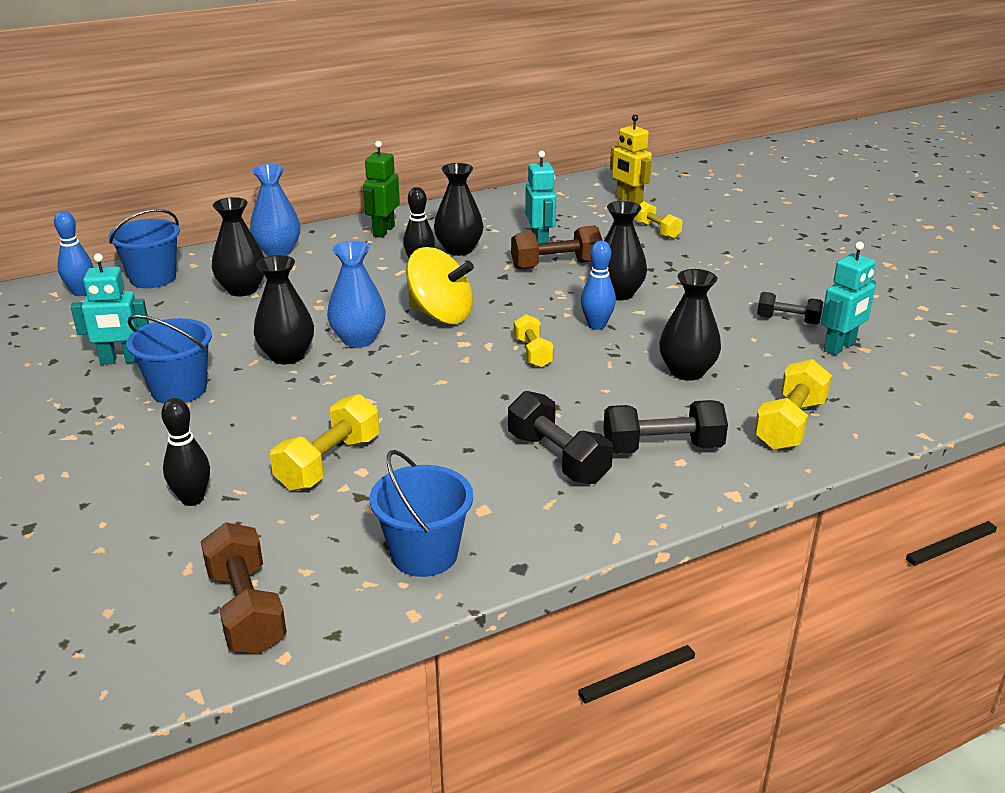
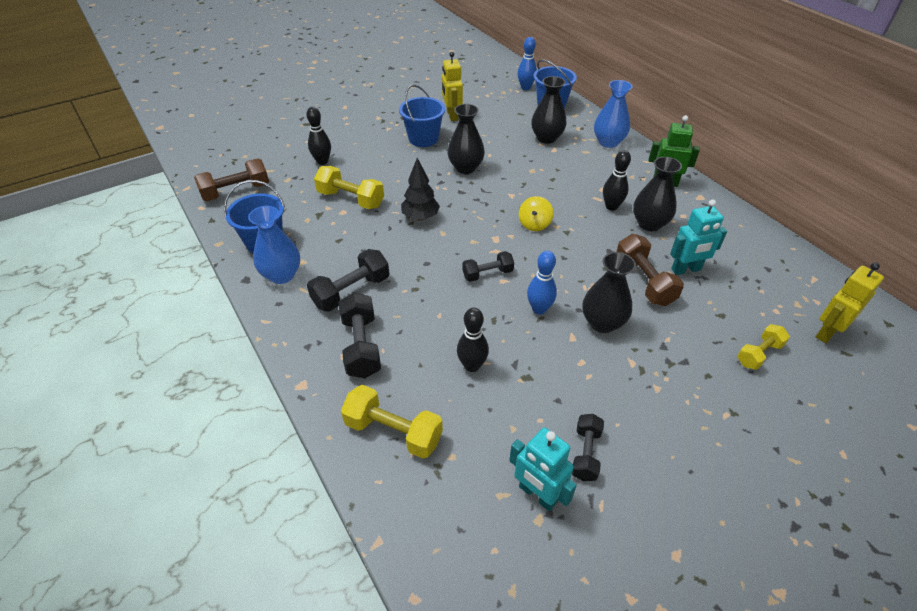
camera: 85 degrees right, 15 degrees up
(121, 360) = (452, 115): turquoise robot -> yellow robot
(358, 339) = (491, 192): blue vase -> blue vase (282, 275)
(400, 398) = (420, 217): none -> black tree
(440, 315) = (534, 224): yellow spinning top -> yellow spinning top, size x0.55
(533, 353) = (487, 274): yellow dumbbell -> black dumbbell
(687, 371) = (472, 366): black vase -> black bowling pin

